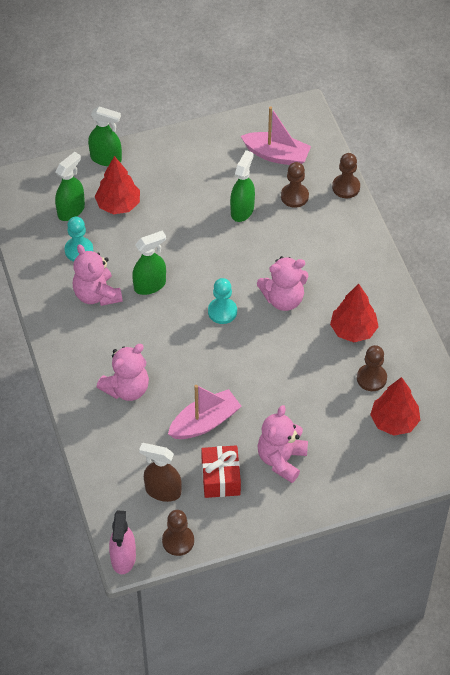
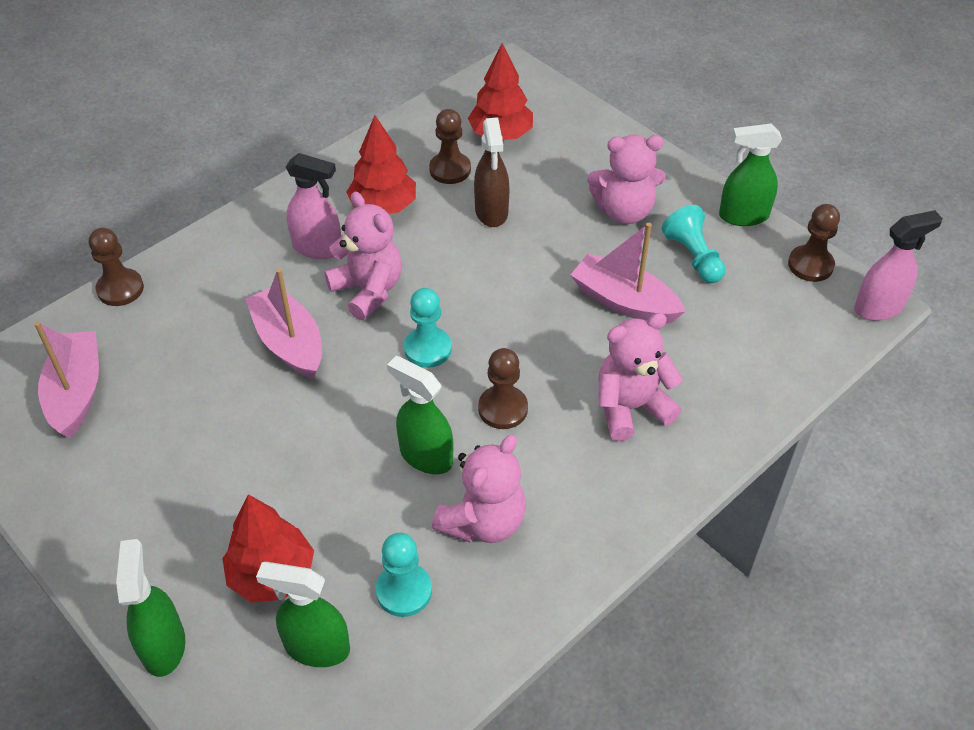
camera: 115 degrees left, 5 degrees down
(127, 389) = (631, 408): pink teddy bear -> pink teddy bear turned 45 degrees counterclockwise
(162, 491) = (756, 305): brown spray bottle -> brown spray bottle (491, 212)
(221, 478) = (693, 257): red gift -> turquoise pawn
(242, 210) = (215, 395): green spray bottle -> green spray bottle (743, 216)
(262, 251) = (289, 343): none -> pink boat
(294, 196) = (161, 341): brown pawn -> brown pawn (503, 409)
(332, 286) = (317, 248): none -> pink spray bottle

